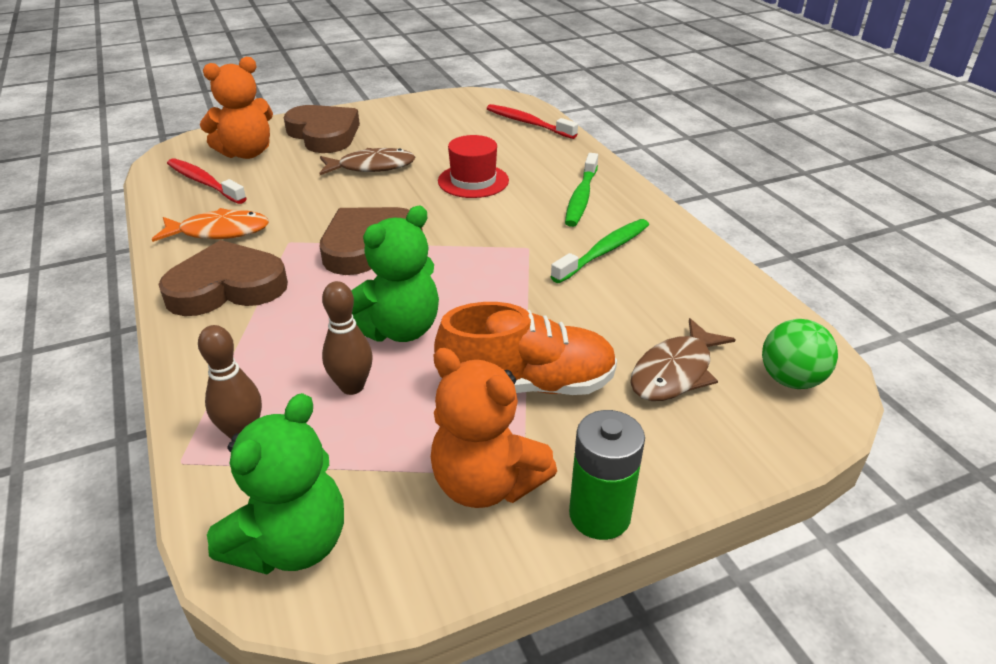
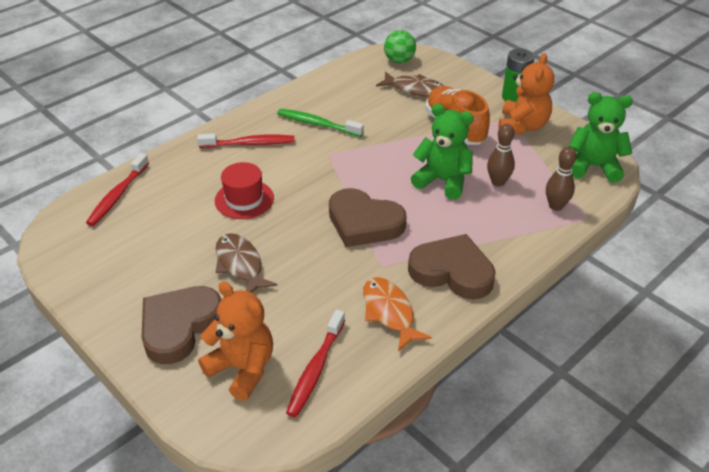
camera: 110 degrees left, 5 degrees up
(227, 287) = (452, 271): brown heart -> brown heart turned 150 degrees clockwise
(581, 197) = (250, 144): green toothbrush -> red toothbrush

